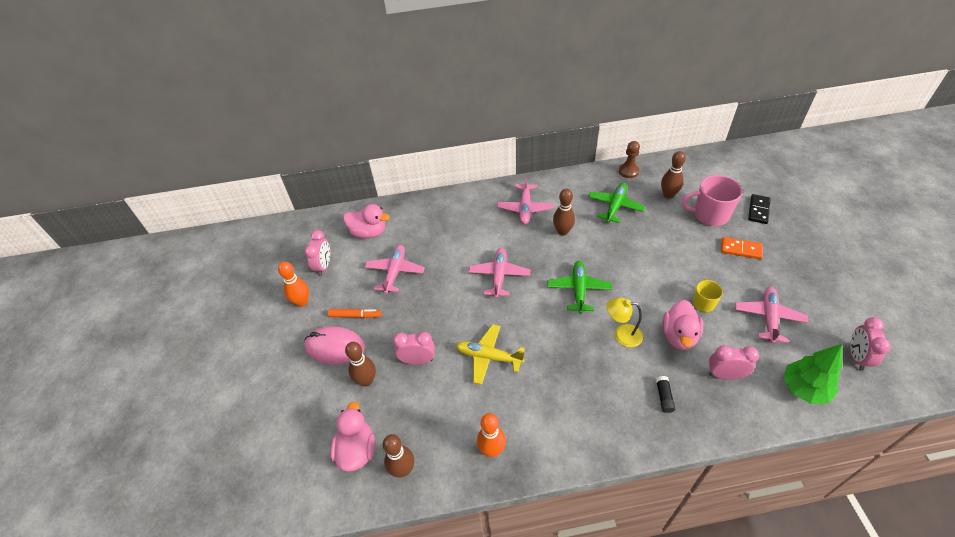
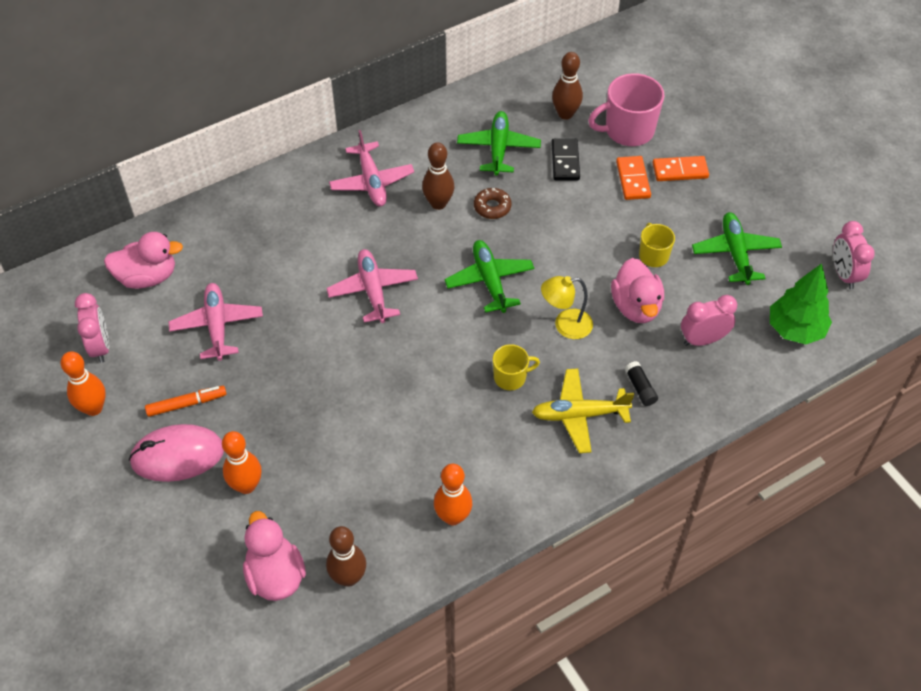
camera: 25 degrees left, 5 degrees up
(366, 380) = (246, 485): brown bowling pin -> orange bowling pin
(417, 360) = (307, 437): pink clock -> none
(489, 357) = (403, 404): yellow plane -> yellow plane (579, 415)
(570, 360) = (510, 377): none -> yellow mug
(597, 242) = (492, 207): none -> brown donut
(628, 171) = (500, 90): brown pawn -> none
(703, 247) = (633, 180): none -> orange domino
(758, 210) = (688, 109): black domino -> black domino (565, 161)
(768, 317) = (735, 253): pink plane -> green plane

